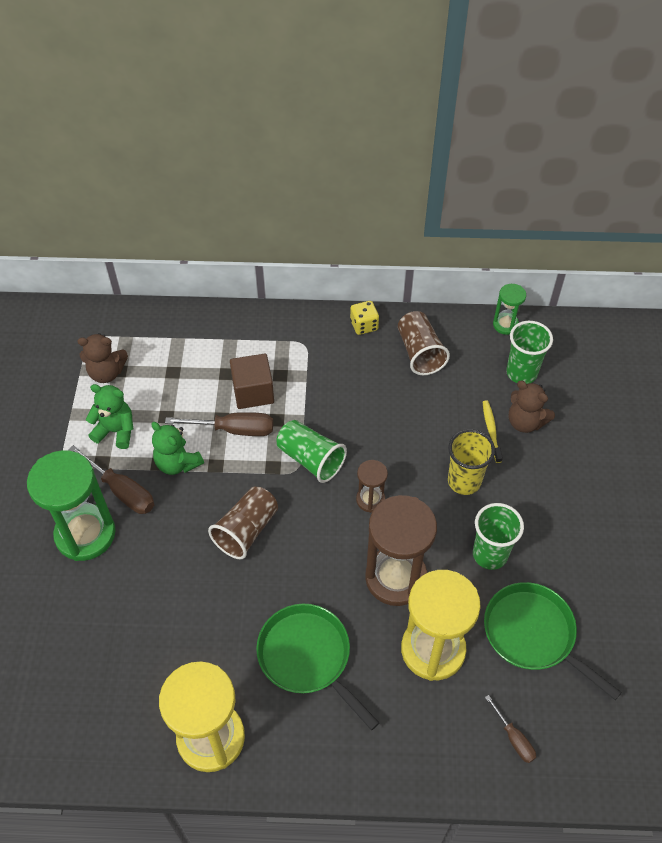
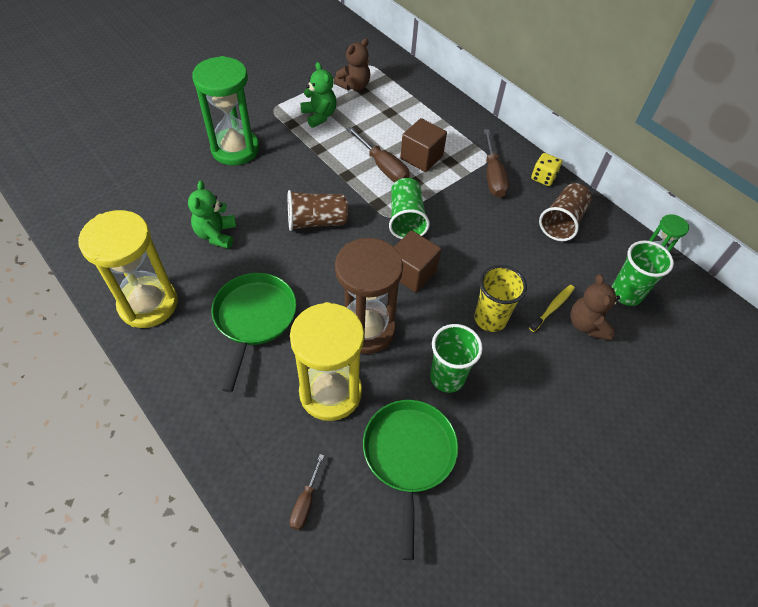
camera: 45 degrees right, 0 degrees up
(106, 373) = (354, 86): brown teddy bear -> brown teddy bear turned 90 degrees counterclockwise
(122, 491) = (281, 145): brown screwdriver -> brown screwdriver (492, 176)
(177, 463) = (328, 157): green teddy bear -> green teddy bear (216, 235)
(370, 500) = (412, 272): brown hourglass -> brown cube

